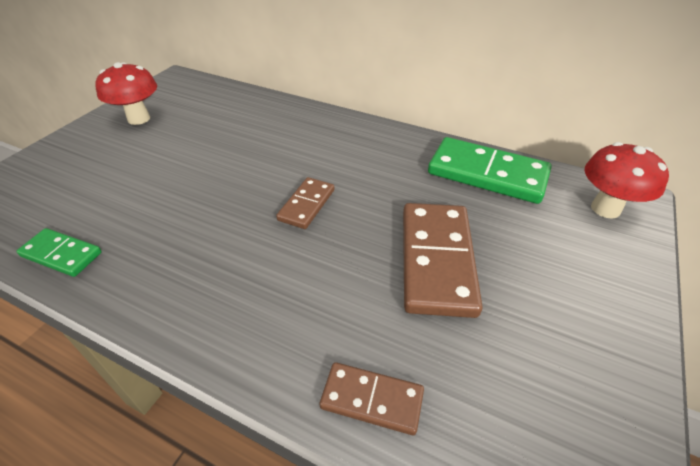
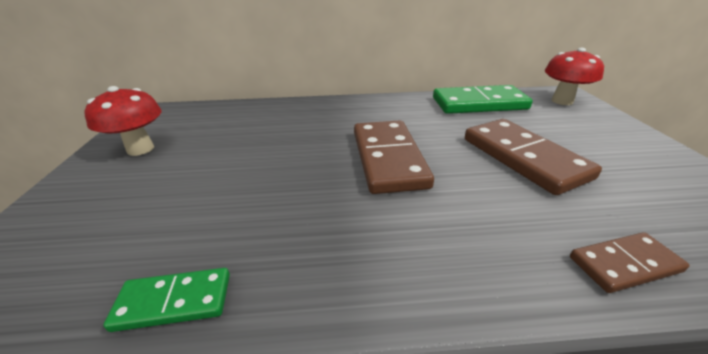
camera: 30 degrees left, 10 degrees down
(307, 205) = (388, 158): brown domino -> brown domino, size x1.83

